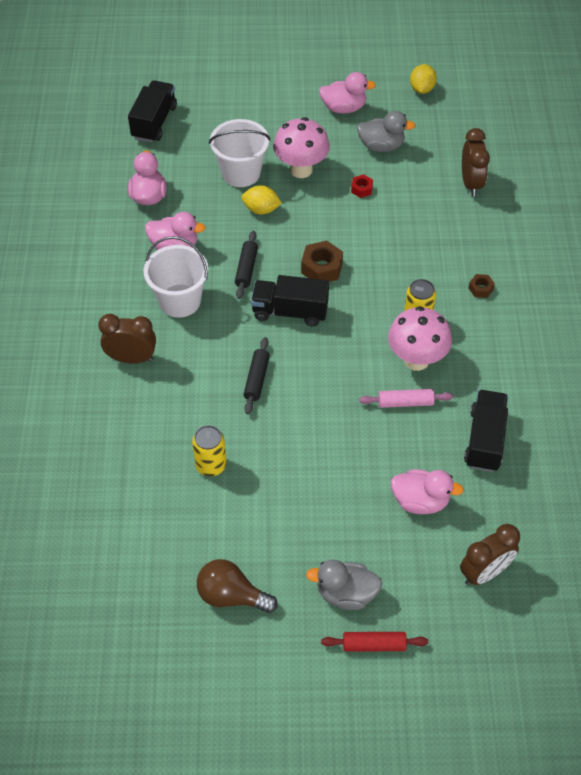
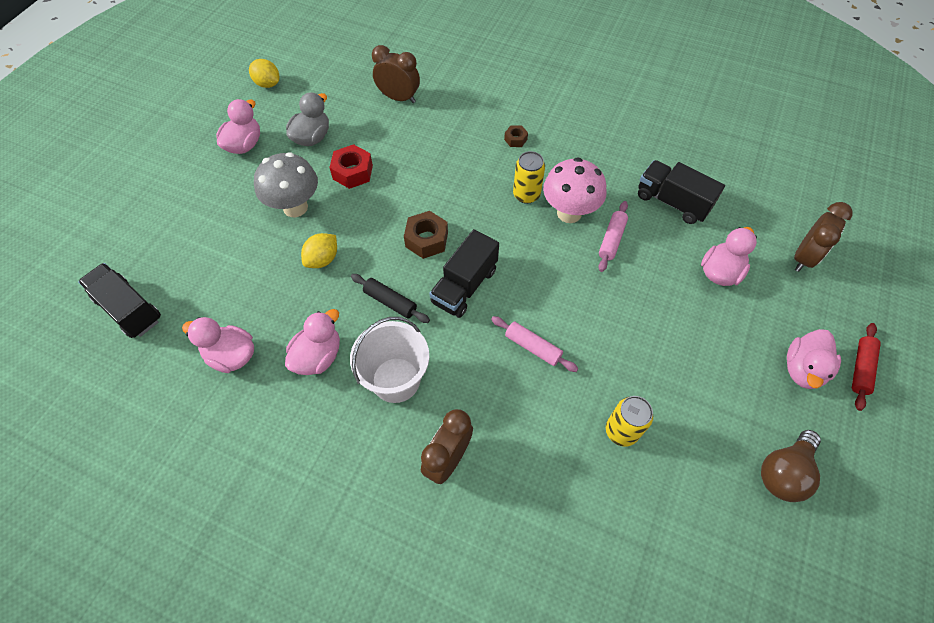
camera: 65 degrees left, 5 degrees up
(241, 173) = (262, 258): white bucket -> none
(257, 379) = (533, 347): black rolling pin -> pink rolling pin
(301, 169) = (295, 207): pink mushroom -> grey mushroom
(346, 594) = (802, 369): grey duck -> pink duck
(361, 189) = (352, 172): red nut -> red nut, size x1.78
(484, 572) = (804, 257): brown clock -> brown clock turned 45 degrees clockwise

